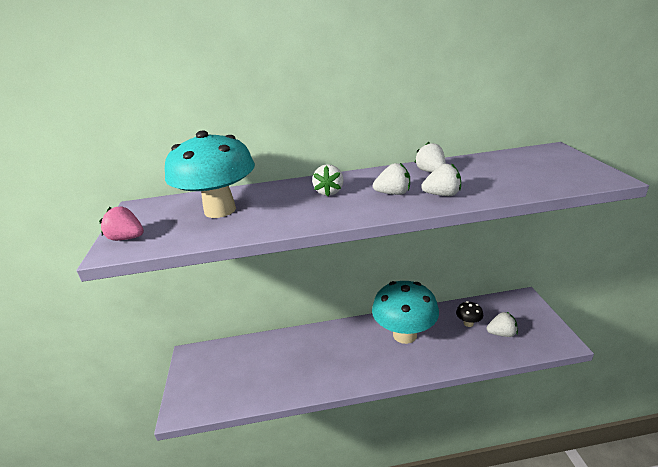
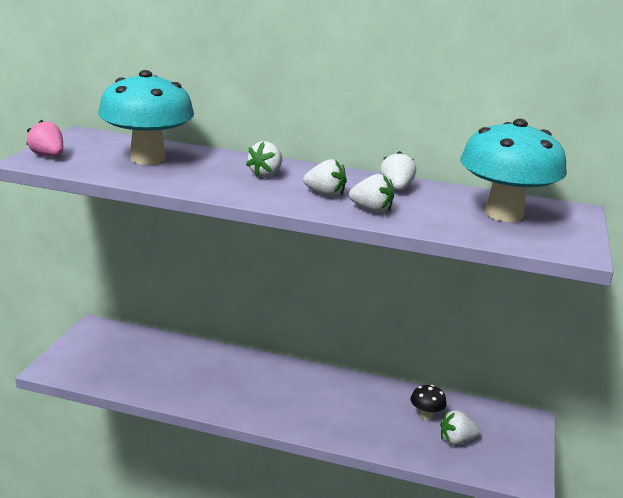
camera: 20 degrees right, 5 degrees down
(404, 334) = (337, 396): turquoise mushroom -> turquoise mushroom (504, 214)
(501, 333) = (456, 440): white strawberry -> white strawberry turned 150 degrees clockwise

